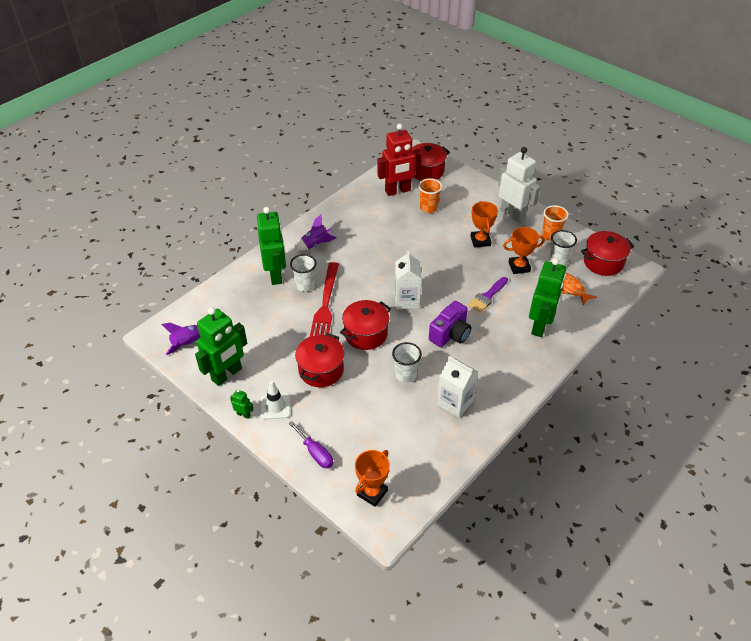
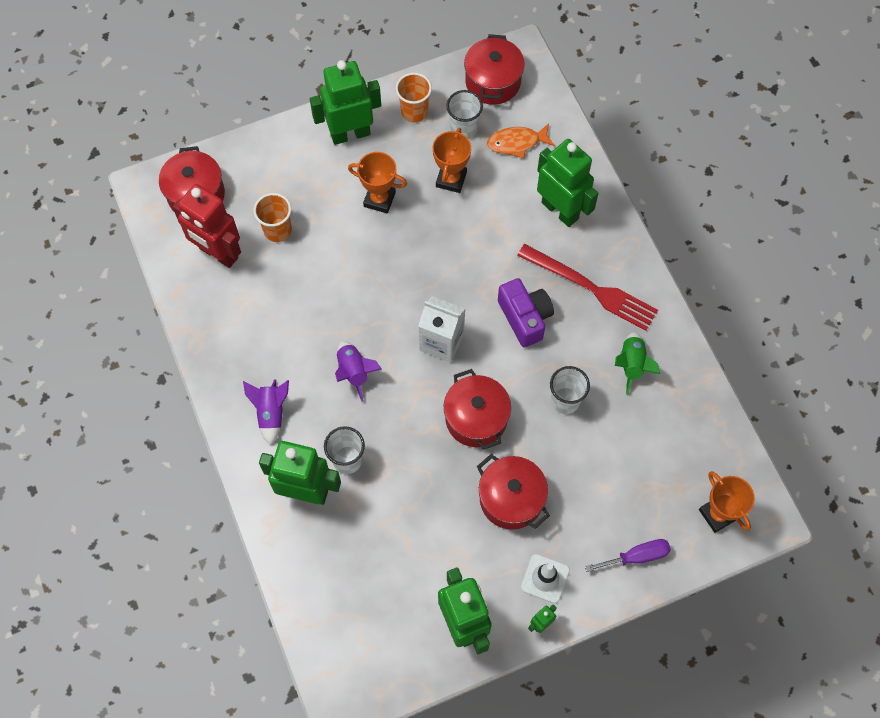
camera: 65 degrees left, 20 degrees up
(187, 344) = (381, 660): purple rocket -> purple rocket (354, 372)
(325, 304) = (398, 447): red fork -> red fork (591, 288)
(398, 191) = (218, 253): red robot -> red robot turned 120 degrees clockwise
(455, 402) = (632, 364): white carton -> green rocket
(487, 296) = (483, 243): purple brush -> none
(512, 214) = (350, 134): white robot -> green robot

